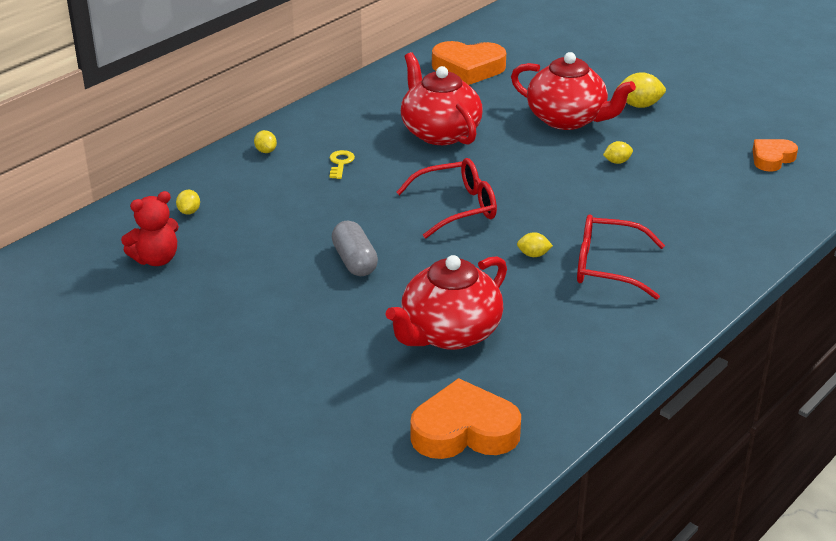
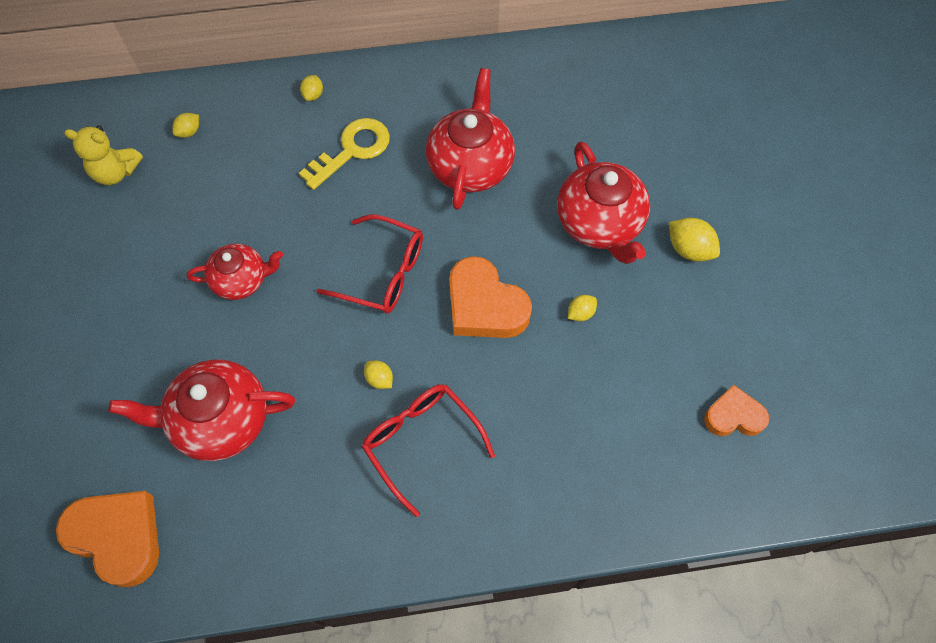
camera: 40 degrees right, 30 degrees up
(156, 259) = (116, 172): red teddy bear -> yellow teddy bear
(340, 163) = (352, 150): yellow key -> yellow key, size x1.91
(355, 261) = (241, 280): grey capsule -> red teapot
(468, 69) = (587, 93): orange heart -> orange heart (484, 305)
(617, 162) = (580, 313): yellow lemon -> yellow lemon turned 60 degrees counterclockwise

